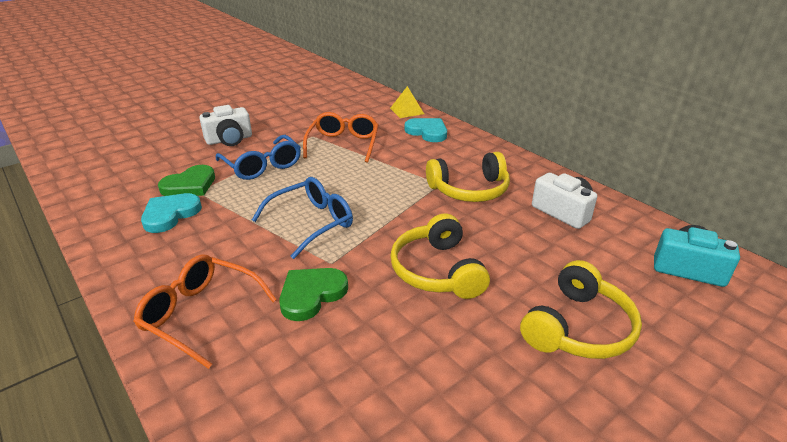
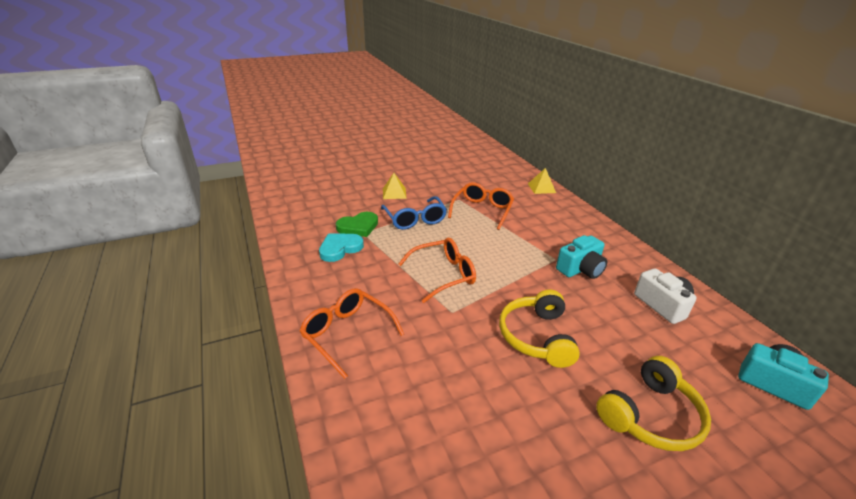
camera: 15 degrees right, 0 degrees up
(229, 140) = (394, 193): white camera -> yellow pyramid
(311, 294) = (431, 336): green heart -> none
(312, 222) = (444, 274): blue glasses -> orange glasses
(427, 132) = (555, 210): turquoise heart -> none
(469, 190) = (580, 269): yellow headphones -> turquoise camera

